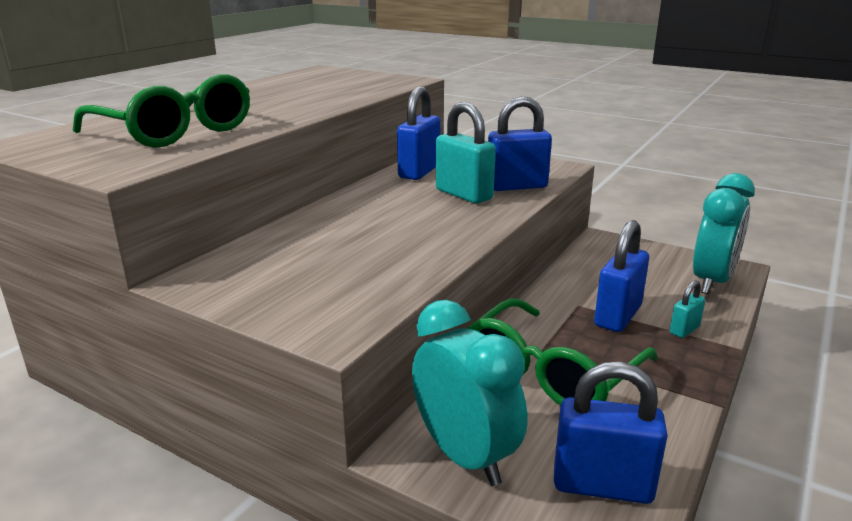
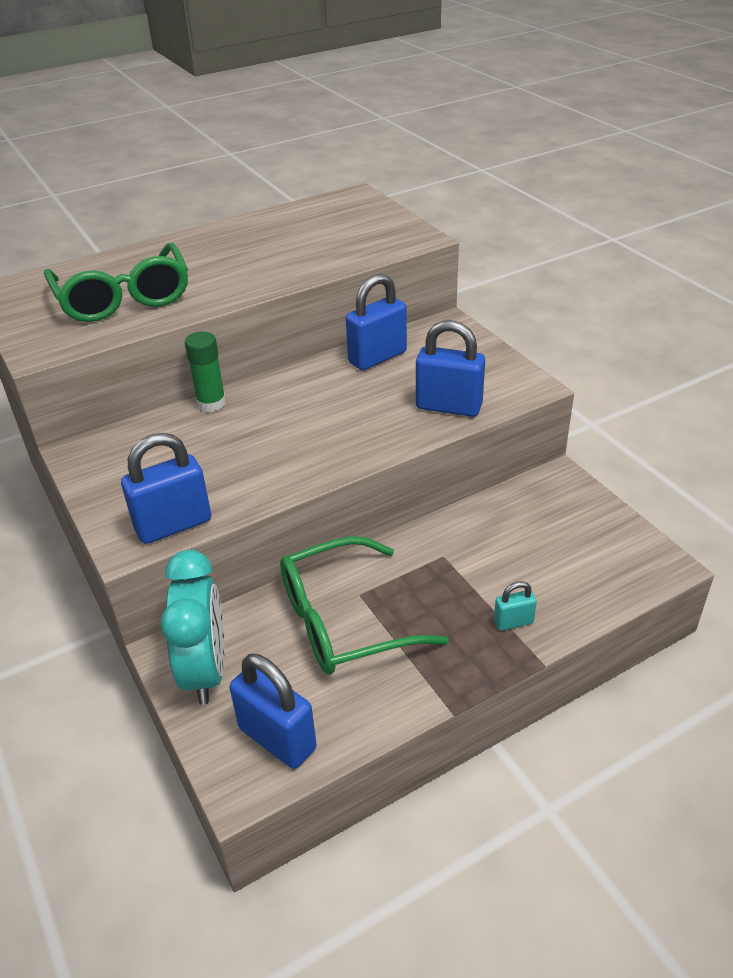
camera: 30 degrees right, 15 degrees up
(300, 222) = (211, 403): none -> green glue stick
(463, 194) = (384, 405): turquoise padlock -> none
(617, 316) = (466, 582): blue padlock -> blue padlock (173, 525)
(712, 281) = (615, 574): turquoise clock -> none

